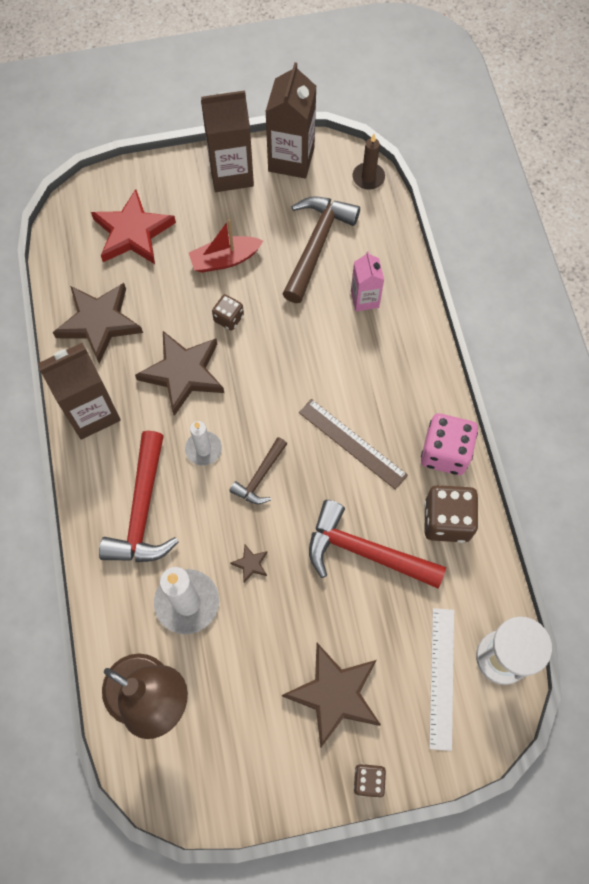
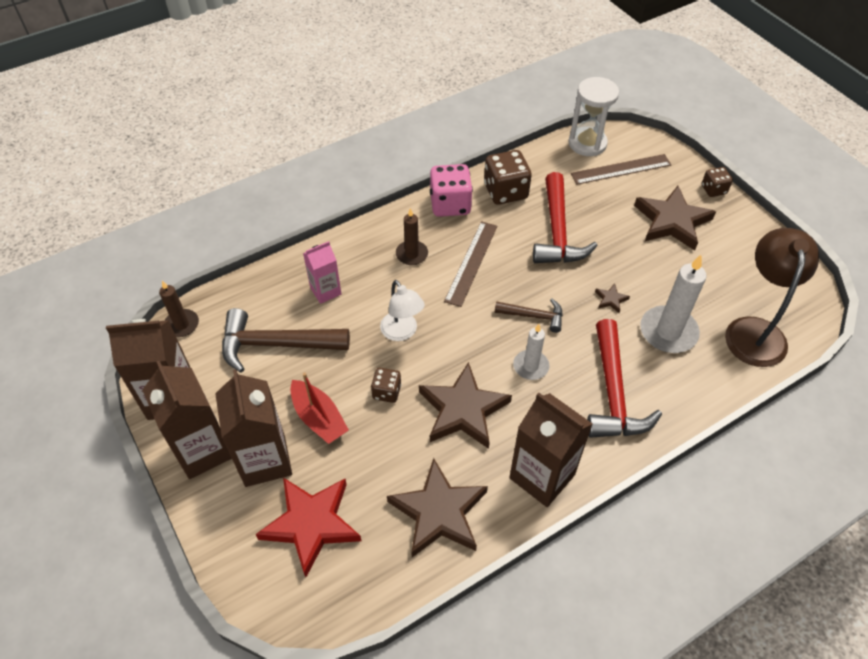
camera: 110 degrees left, 15 degrees down
(142, 511) = (613, 393): red hammer -> red hammer turned 105 degrees clockwise
(202, 213) = (265, 460): none -> brown carton
(288, 350) = (402, 332): none -> white lamp
(384, 390) = (412, 254): none -> brown candle
(442, 677) = (621, 169): white ruler -> brown ruler

